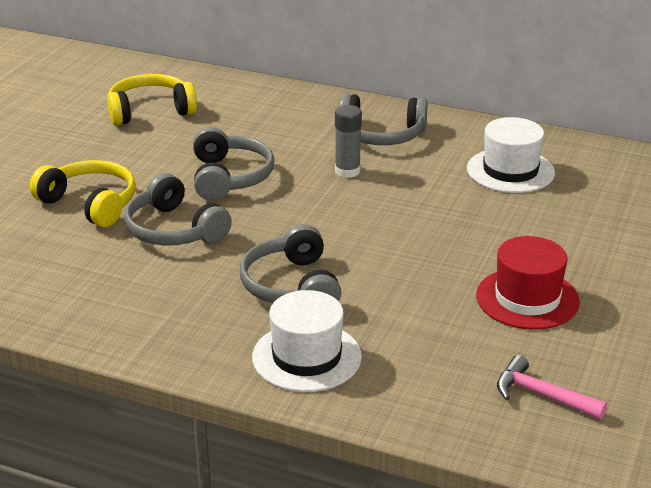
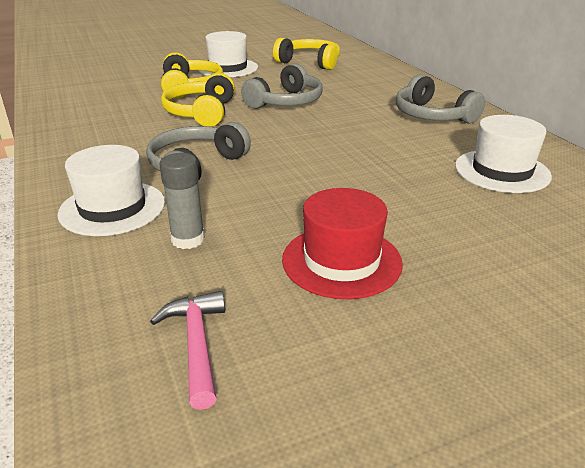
camera: 45 degrees right, 0 degrees up
(74, 158) = (228, 68): none -> white hat
(174, 230) = (201, 112): grey headphones -> yellow headphones
(347, 171) = (366, 125): grey glue stick -> grey glue stick (188, 239)

